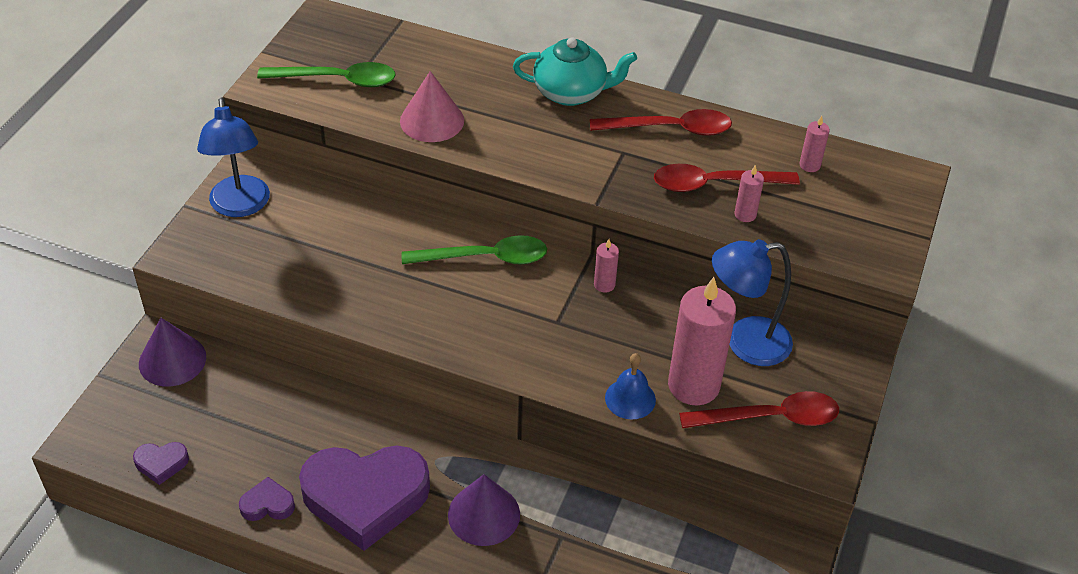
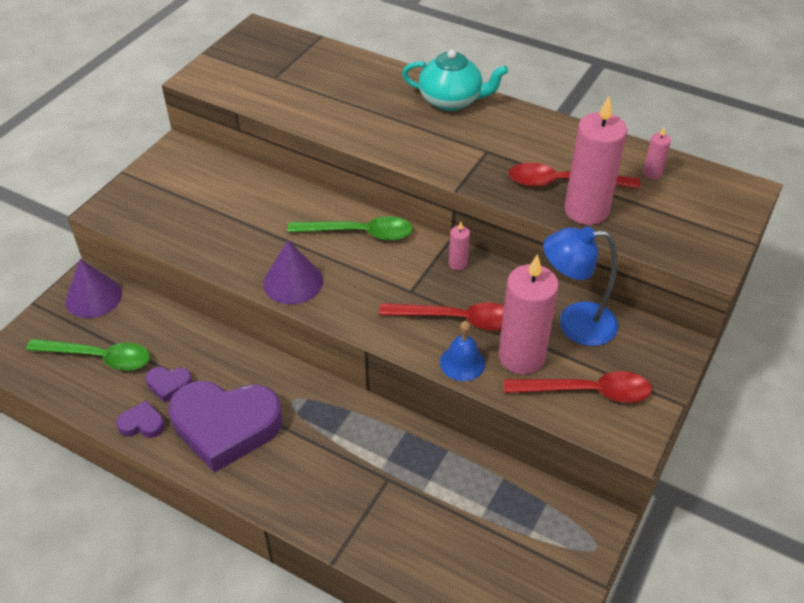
camera: 10 degrees right, 0 degrees up
(161, 463) = (63, 380): purple heart -> purple heart (169, 385)
(240, 206) = (166, 176): blue lamp -> none
(337, 80) = (257, 78): green spoon -> green spoon (99, 357)
(432, 120) = (328, 114): pink cone -> none
(484, 514) = (324, 452): purple cone -> purple cone (293, 282)
(670, 129) = (532, 135): red spoon -> red spoon (457, 319)
(745, 215) = (586, 210): pink candle -> pink candle, size x2.27

